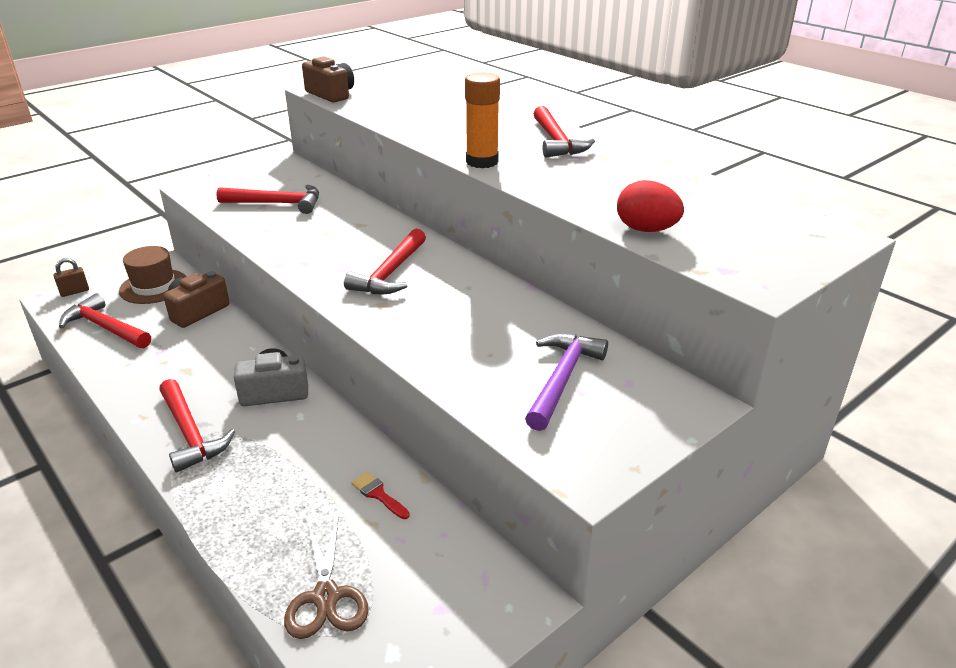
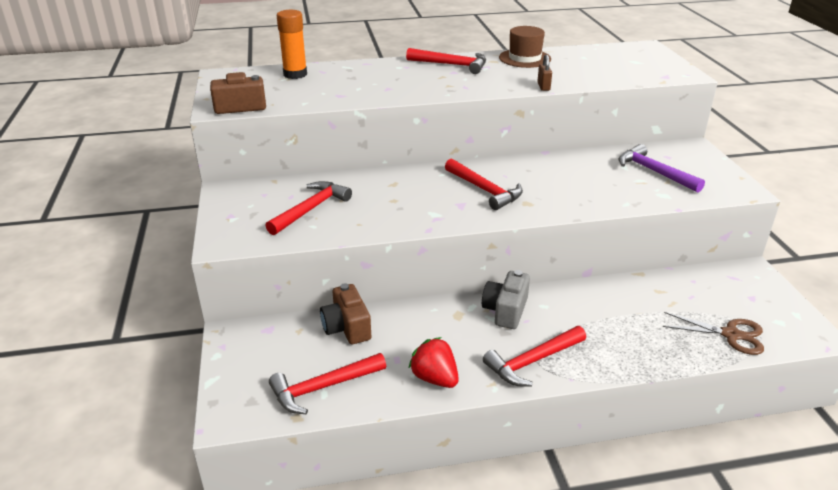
camera: 60 degrees left, 0 degrees up
(74, 292) = (224, 401): brown padlock -> brown padlock (543, 86)
(138, 380) = (435, 378): none -> red strawberry
(154, 286) = (271, 346): brown hat -> brown hat (524, 58)
(190, 433) = (532, 361): red hammer -> red hammer turned 150 degrees clockwise
(378, 494) = (647, 294): red brush -> none
(482, 162) = (462, 91): orange glue stick -> orange glue stick (295, 74)
(646, 230) = (606, 78): red egg -> none

